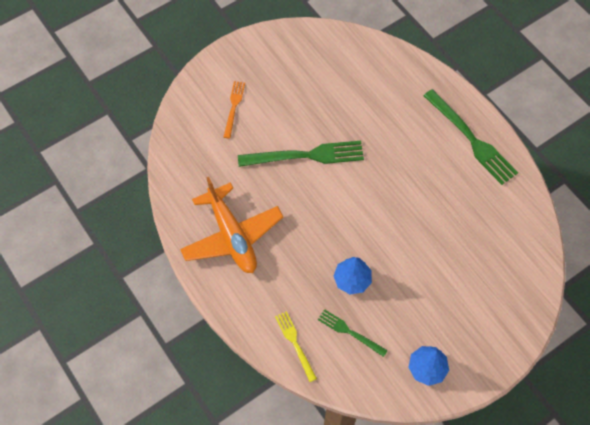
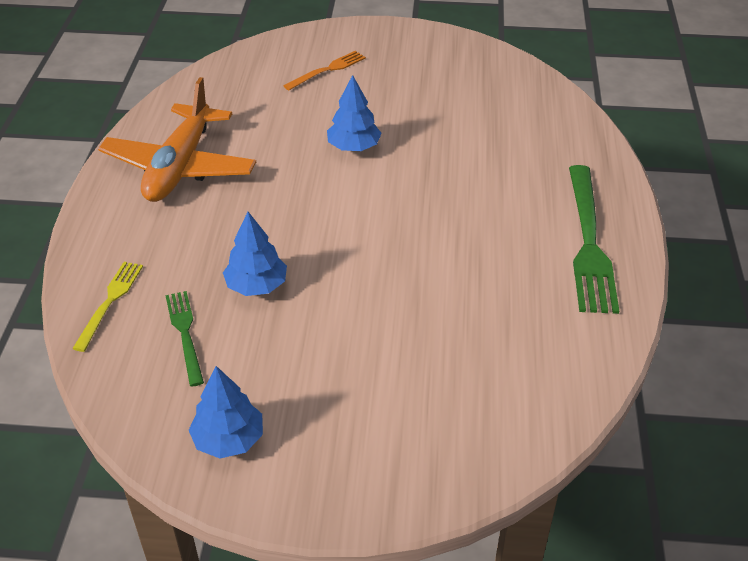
camera: 40 degrees right, 20 degrees down
(306, 155) = (353, 147): green fork -> blue tree

